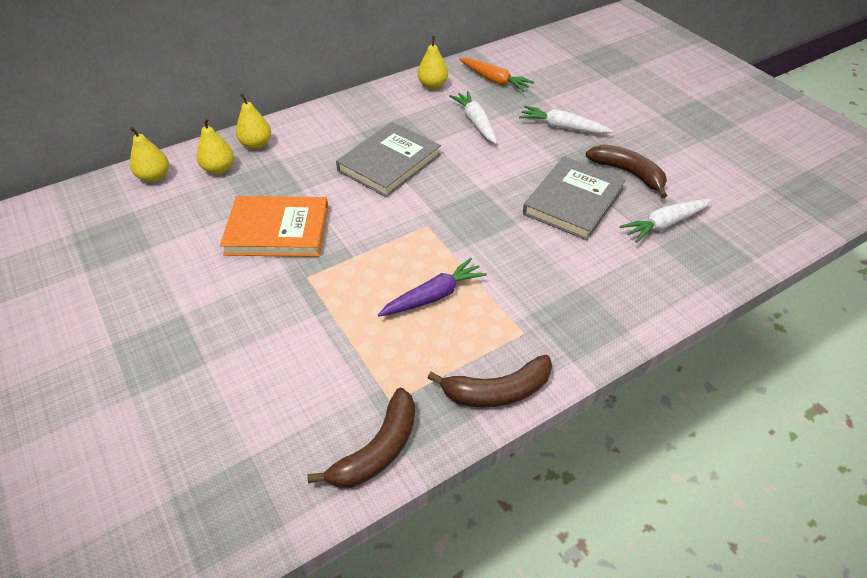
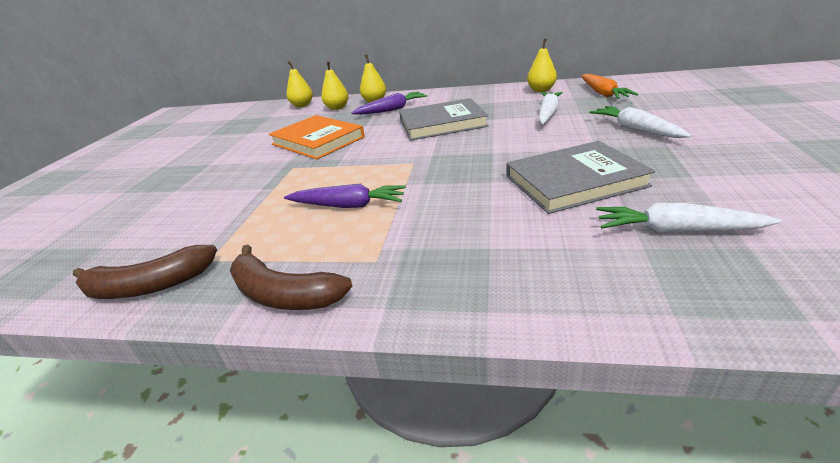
camera: 45 degrees right, 15 degrees down
(301, 155) = (391, 110): none -> purple carrot
(628, 173) = (677, 176): brown banana -> none

